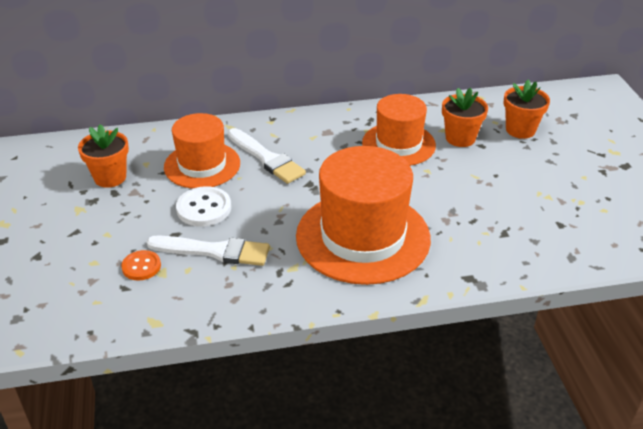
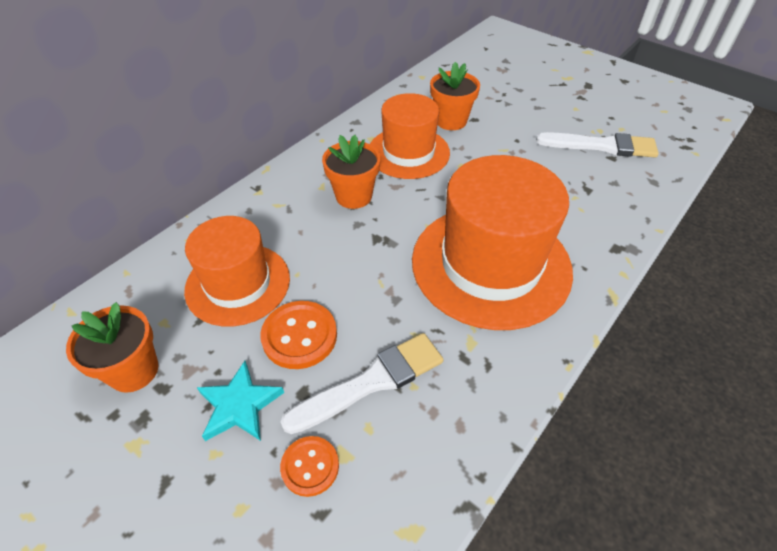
camera: 40 degrees left, 10 degrees up
(139, 221) = (239, 405): none -> turquoise star
(204, 208) = (299, 336): white button -> orange button
(266, 158) = (301, 235): white brush -> white brush (602, 146)
(520, 130) = (485, 91): orange flower pot -> orange flower pot (354, 196)

